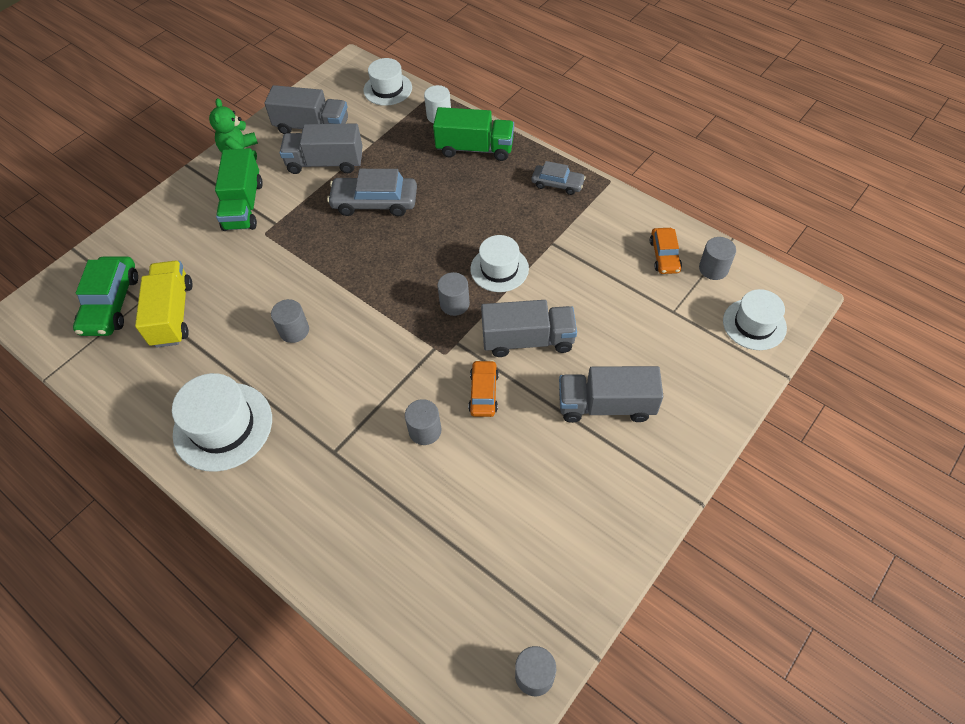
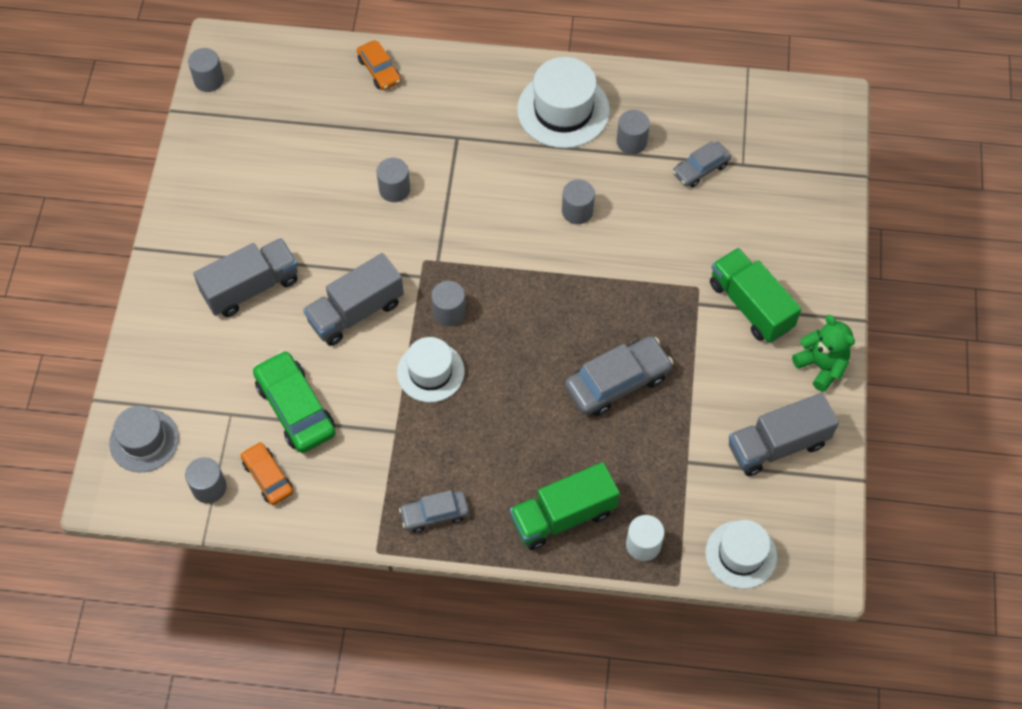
camera: 145 degrees right, 5 degrees up
(111, 303) = (766, 149): green car -> green car (295, 408)
(173, 314) = (700, 169): yellow truck -> grey car
(198, 365) = (631, 142): none -> grey cylinder
(325, 163) = (716, 403): grey truck -> none
(483, 393) = (365, 244): orange car -> orange car (379, 70)
(754, 324) = (144, 440): white hat -> grey hat

